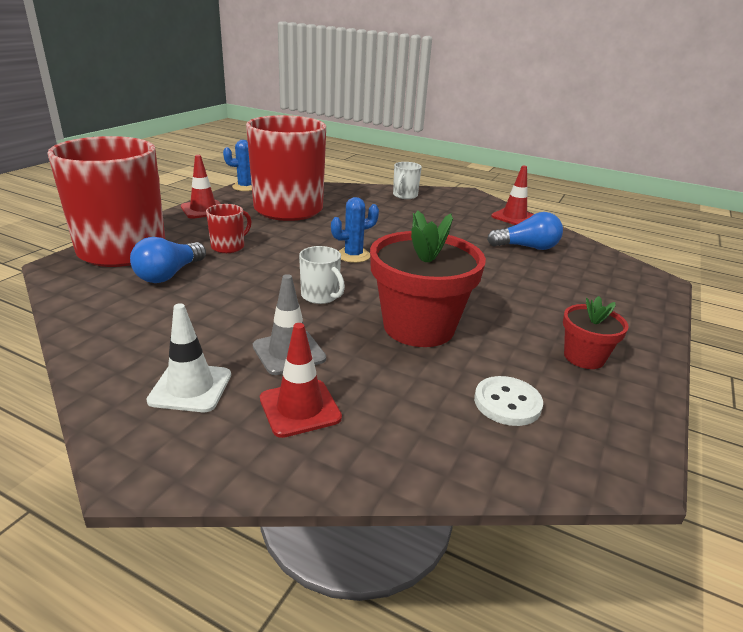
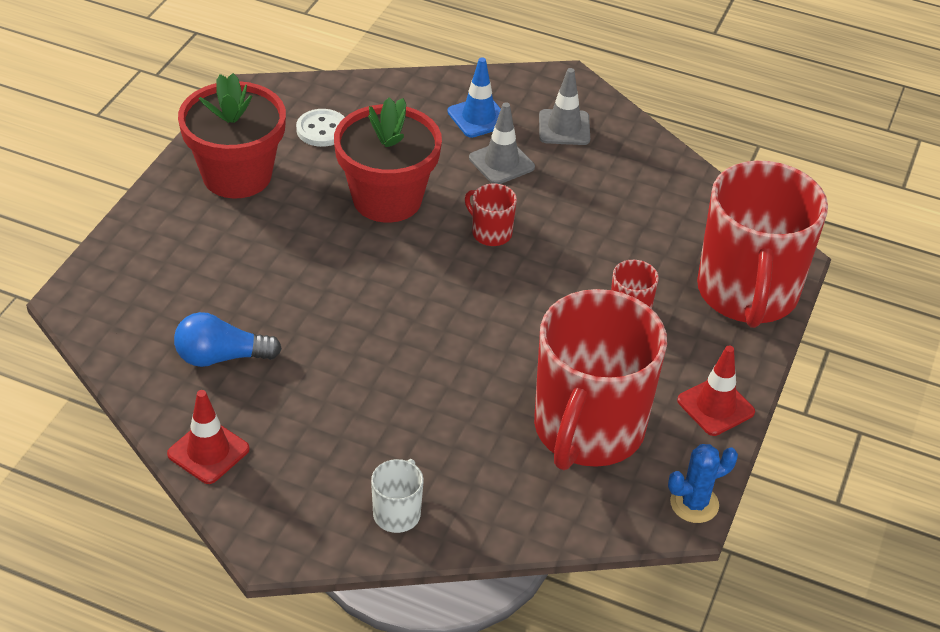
camera: 175 degrees right, 15 degrees up
(169, 274) = (664, 252): blue light bulb -> none
(190, 388) = (564, 128): white traffic cone -> grey traffic cone
(300, 408) = (478, 117): red traffic cone -> blue traffic cone
(321, 296) = (490, 233): white mug -> red mug
(353, 255) = (466, 310): blue cactus -> none
(584, 357) = (237, 175): red flower pot -> red flower pot, size x1.91

